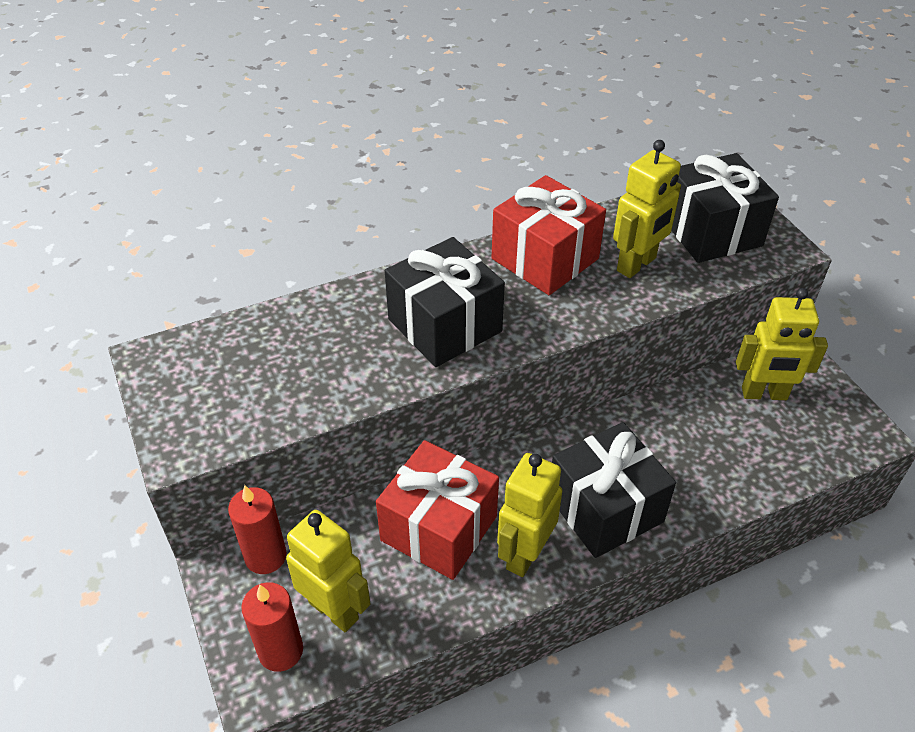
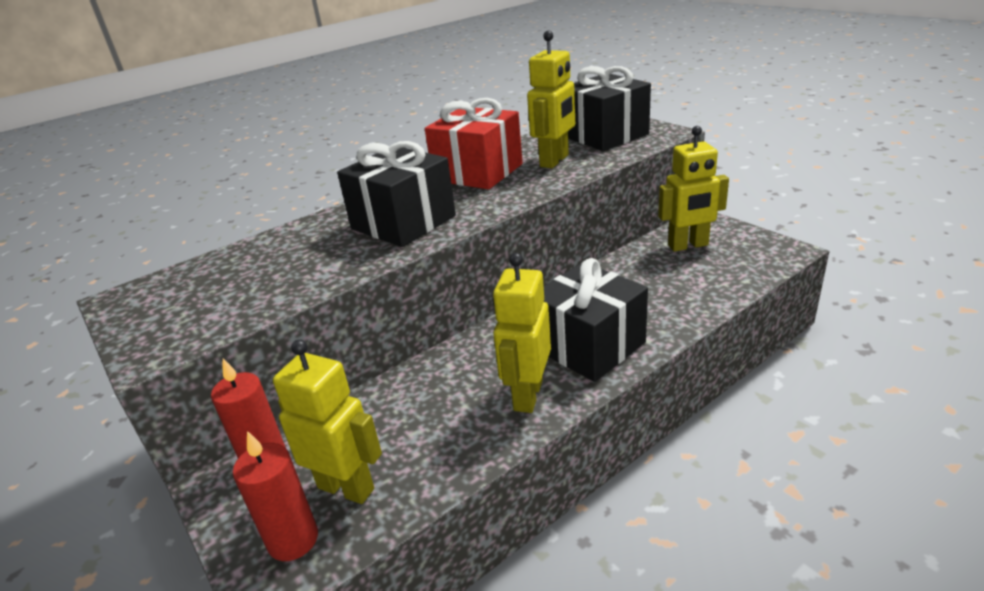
camera: 10 degrees left, 15 degrees down
(439, 528) = (438, 396): red gift -> none

